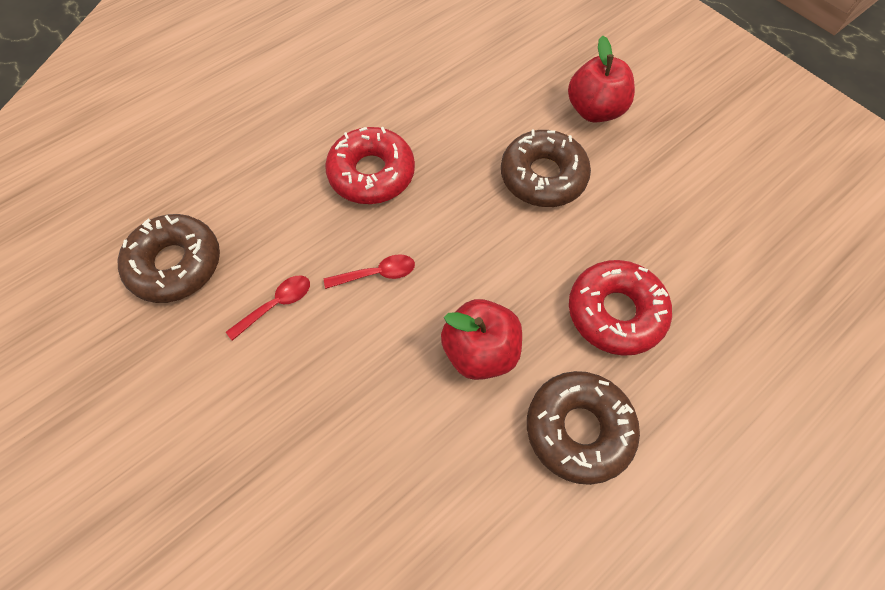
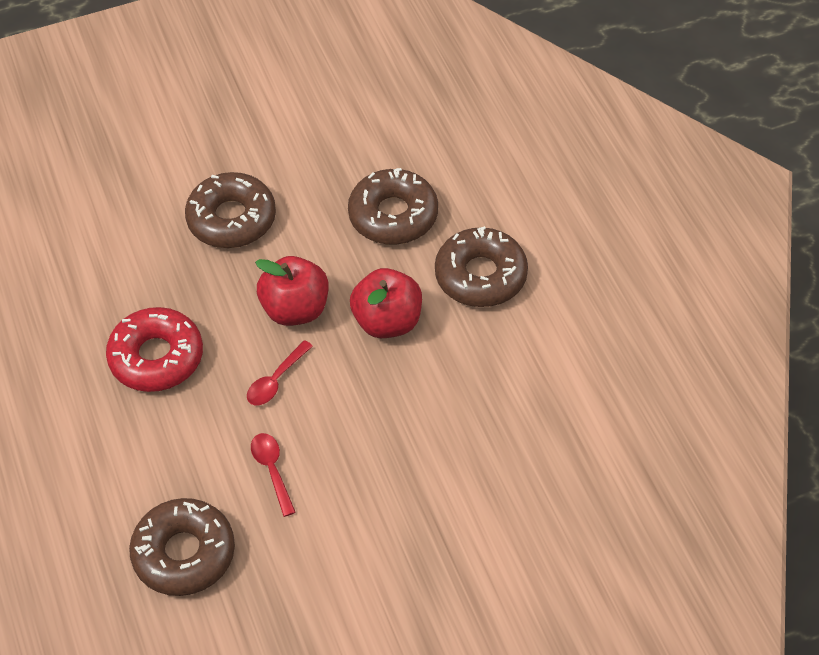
camera: 70 degrees left, 10 degrees down
(377, 274) = (276, 380): red spoon -> red spoon turned 150 degrees counterclockwise
(594, 110) = (175, 152): red apple -> red apple (295, 309)
(615, 312) = (393, 215): red donut -> brown donut

